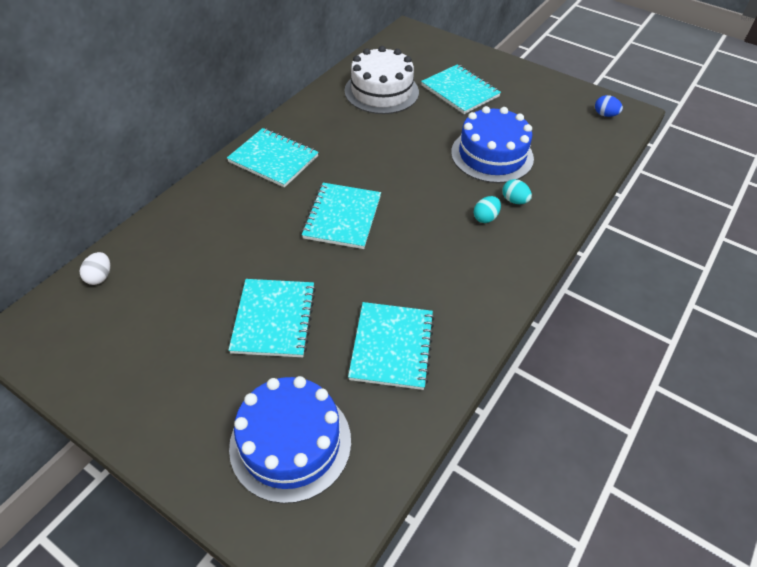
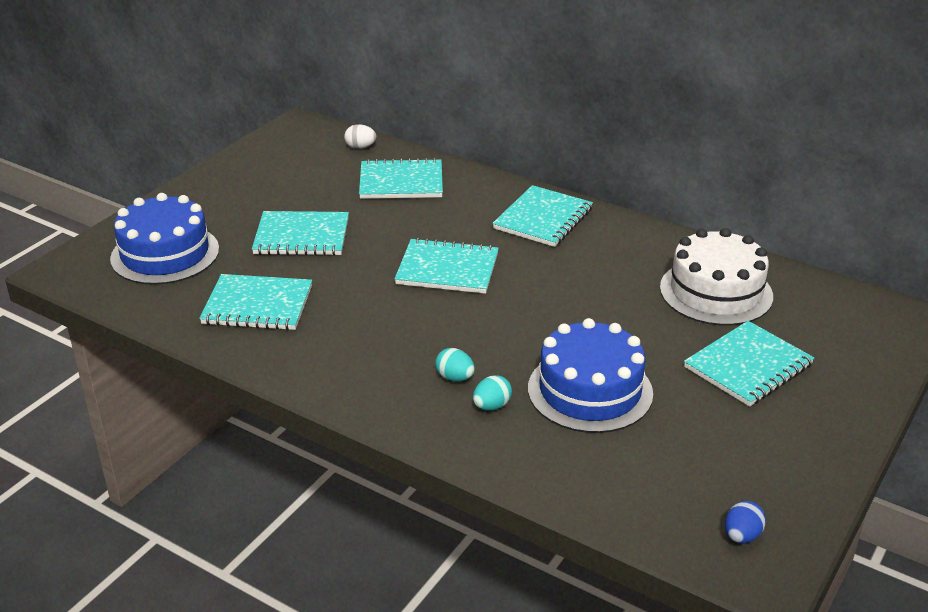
camera: 90 degrees right, 15 degrees down
(186, 245) = (401, 182): none -> turquoise notebook

